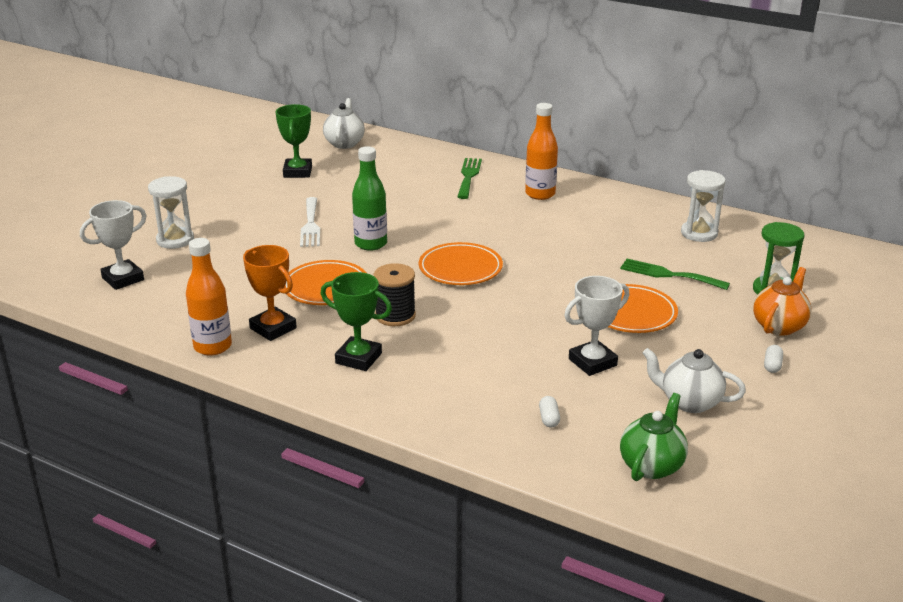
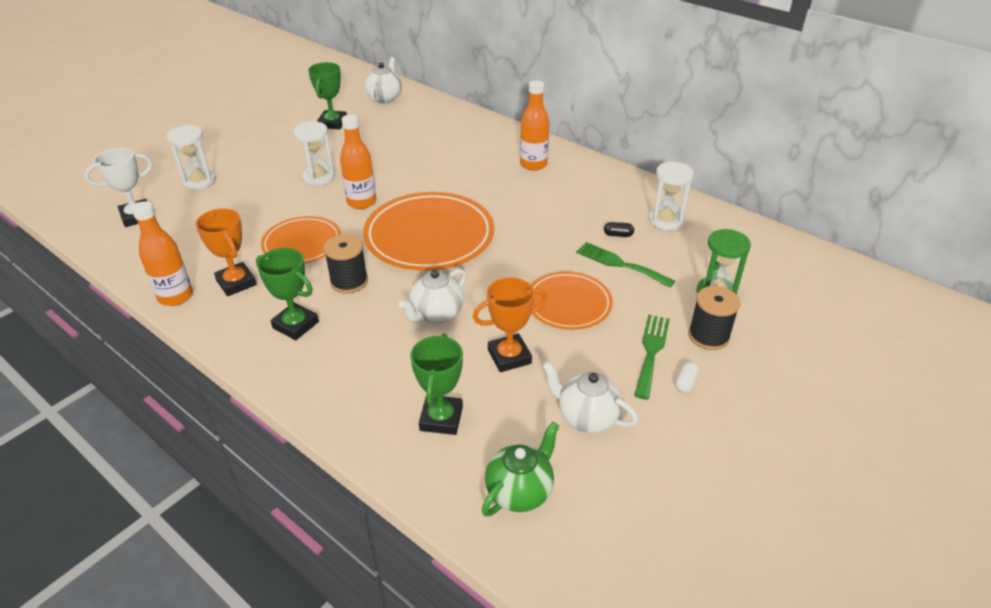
camera: 10 degrees right, 10 degrees up
(310, 225) = (319, 177): white fork -> white hourglass
(371, 244) = (361, 202): green bottle -> orange bottle
(460, 268) = (429, 236): orange plate -> orange plate, size x1.67
(468, 176) = (477, 140): green fork -> green fork (651, 351)
(501, 335) = (436, 314): none -> white teapot
(549, 418) = (441, 418): white capsule -> green trophy
(592, 362) = (509, 356): white trophy -> orange trophy
(656, 250) = (618, 235): none -> black capsule
(779, 326) = (708, 336): orange teapot -> black spool

